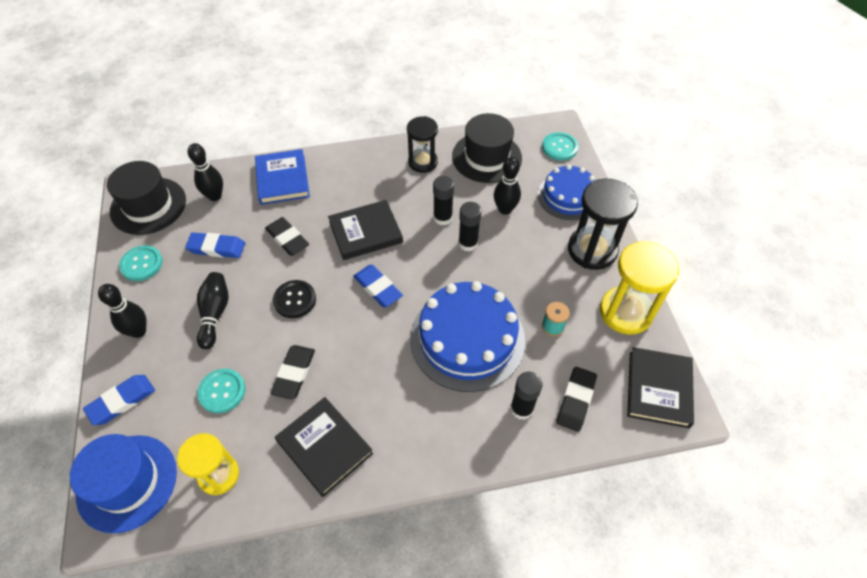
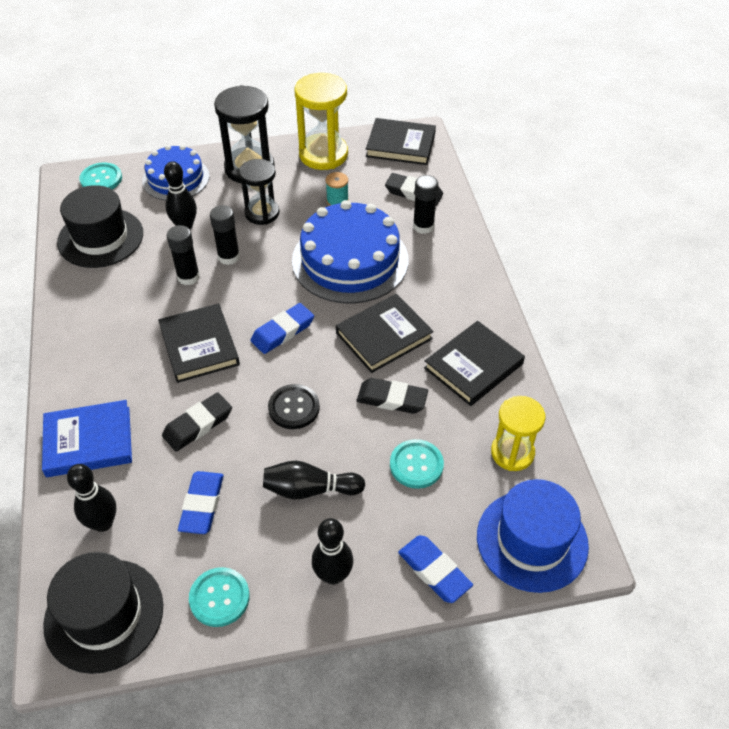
camera: 90 degrees left, 5 degrees down
(368, 368) = (384, 336): none -> black book
(423, 162) = (94, 294): black hourglass -> black hourglass (262, 213)

